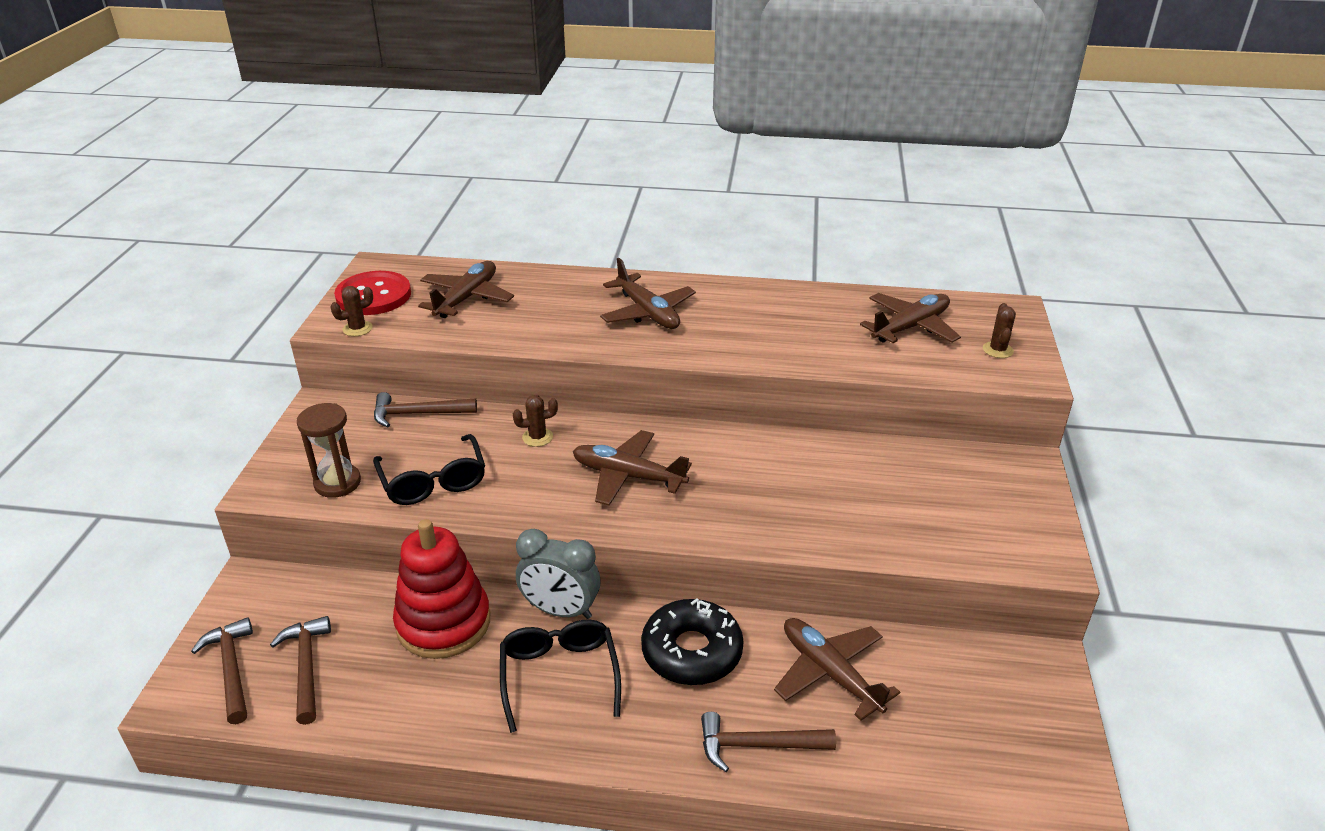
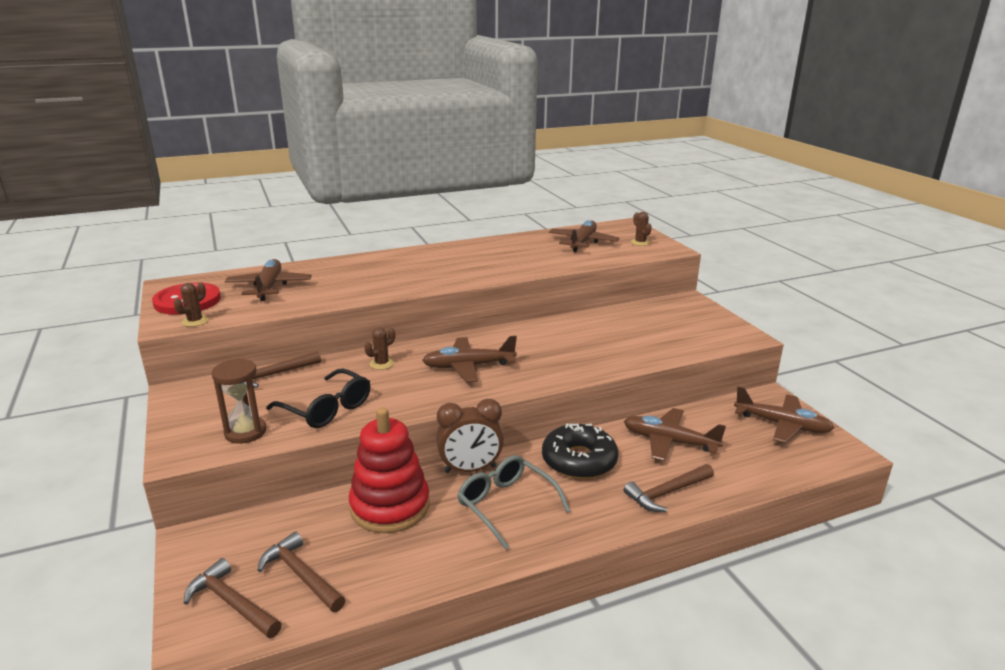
camera: 30 degrees left, 10 degrees down
(559, 675) = (506, 505): black glasses -> grey glasses
(560, 611) = (470, 469): grey clock -> brown clock
(648, 312) = (414, 268): brown plane -> brown plane (782, 425)

